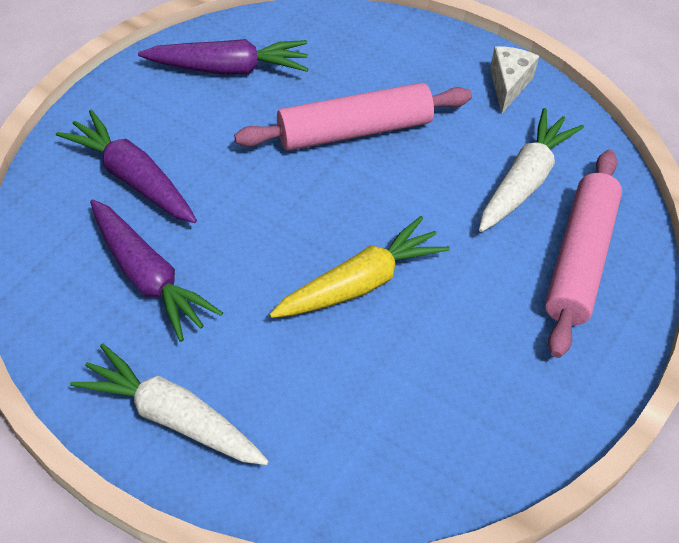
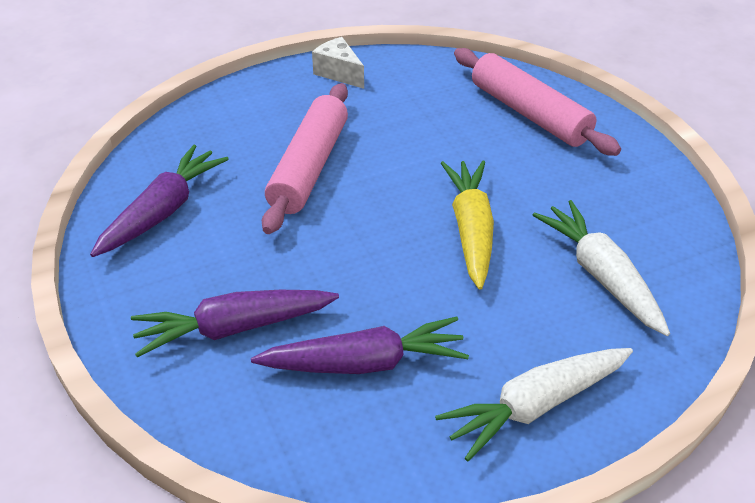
camera: 55 degrees left, 10 degrees down
(524, 181) = (437, 106): white carrot -> white carrot (601, 275)

